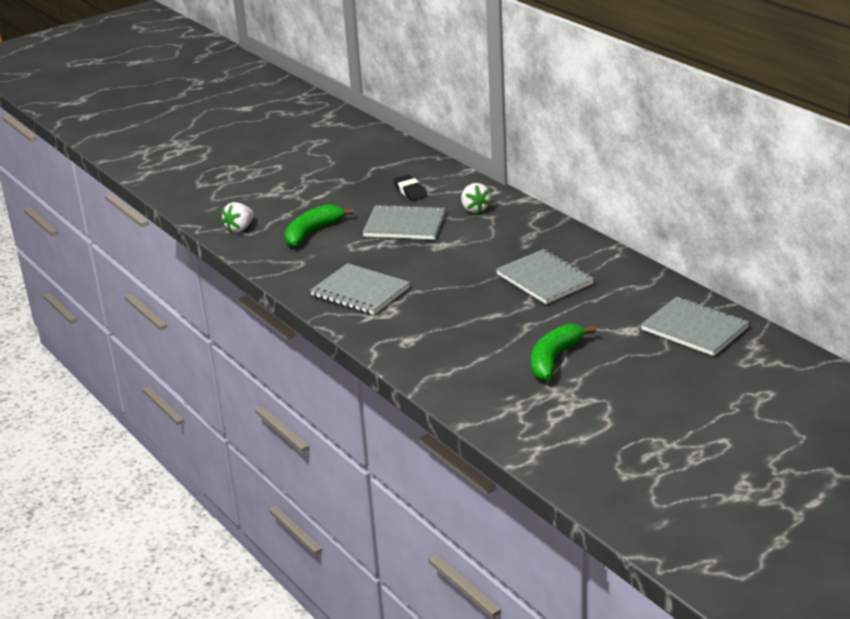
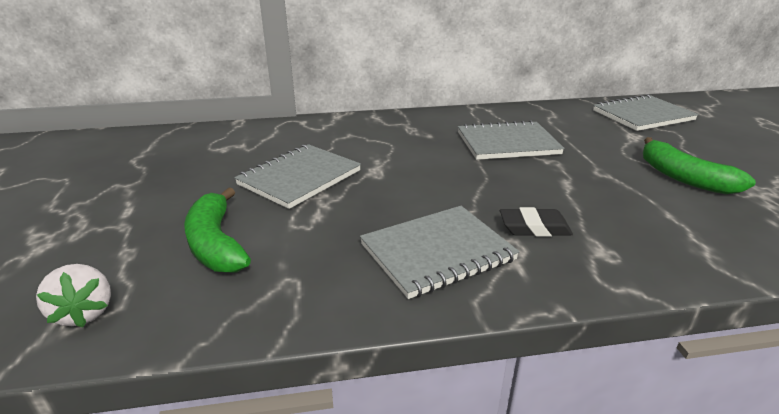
camera: 65 degrees left, 0 degrees up
(410, 191) = (227, 155): black eraser -> black eraser (534, 227)
(475, 209) = (322, 137): white strawberry -> none

